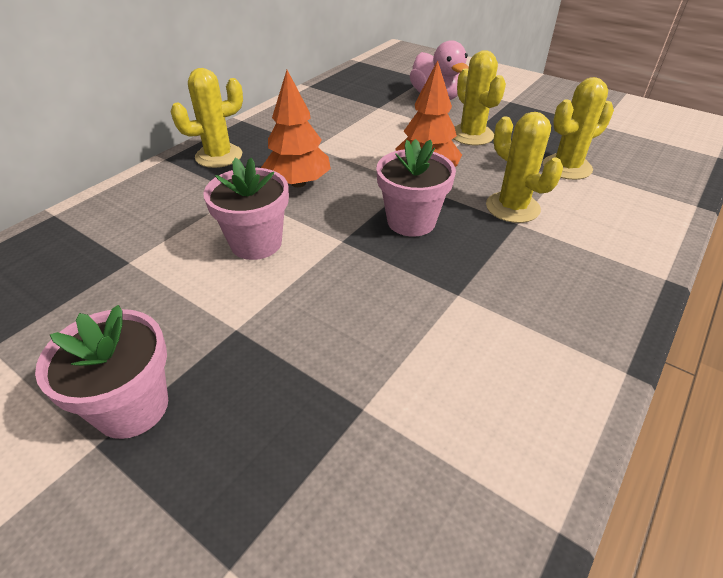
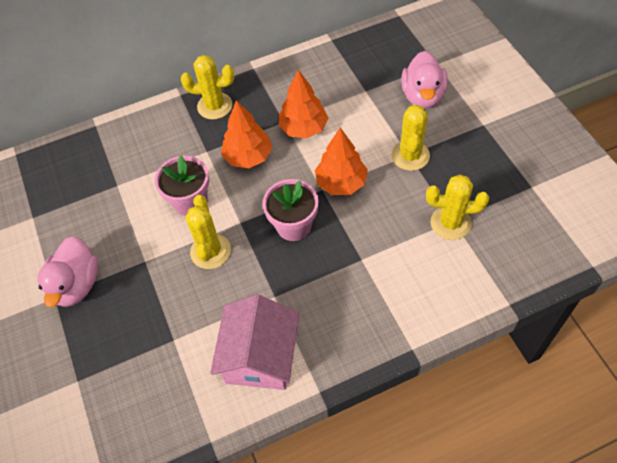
camera: 35 degrees right, 15 degrees up
(132, 407) = (77, 285): pink flower pot -> pink duck
(341, 145) = (303, 128): none -> orange tree
(509, 368) = (260, 356): none -> pink house
(512, 207) = (371, 244): yellow cactus -> yellow cactus (210, 251)

